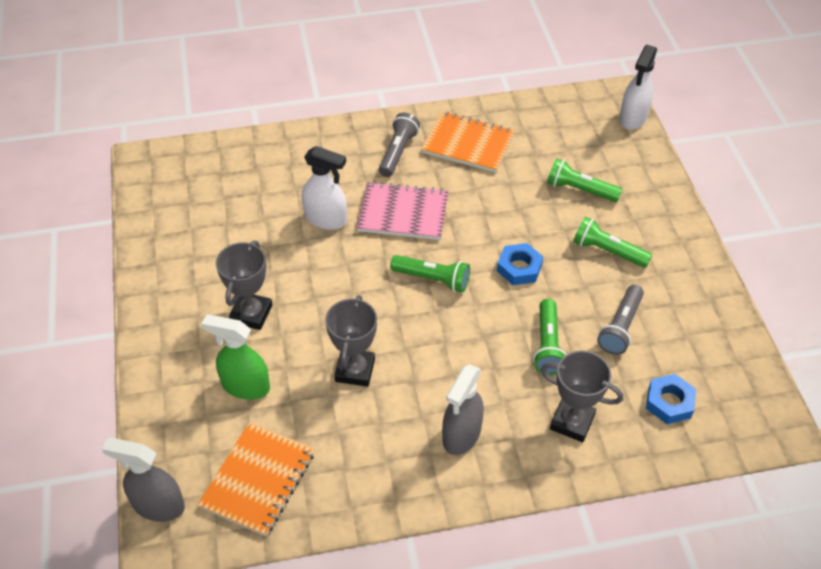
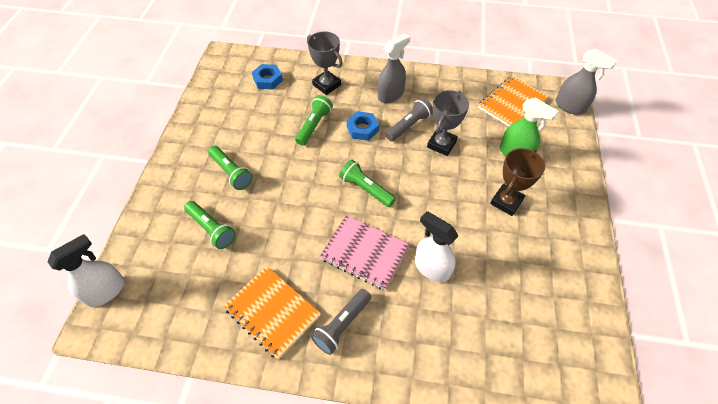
camera: 160 degrees left, 5 degrees up
(251, 314) = (506, 202): grey trophy -> brown trophy
(519, 268) = (300, 179): blue nut -> blue nut (362, 129)
(620, 327) = (263, 123): grey flashlight -> grey flashlight (409, 126)

